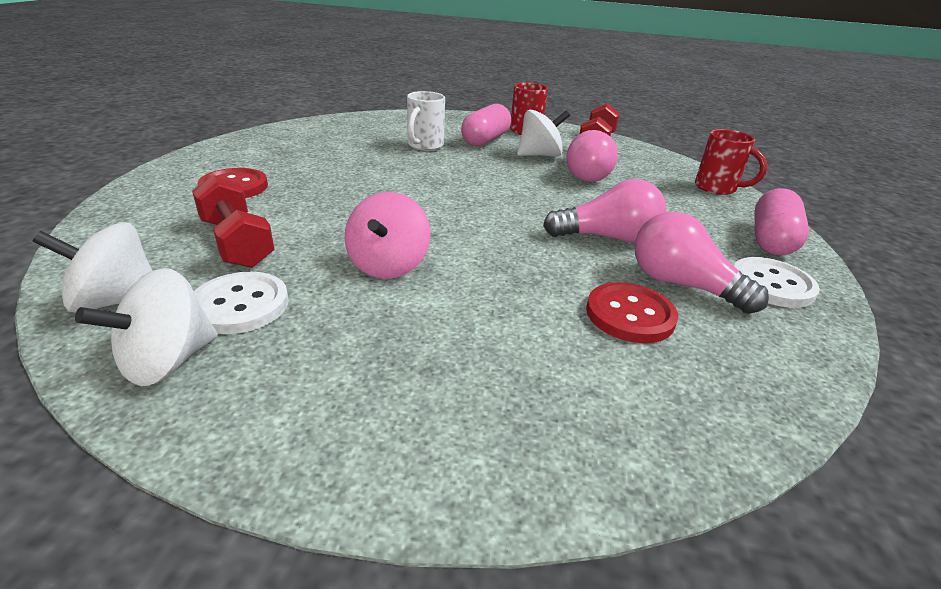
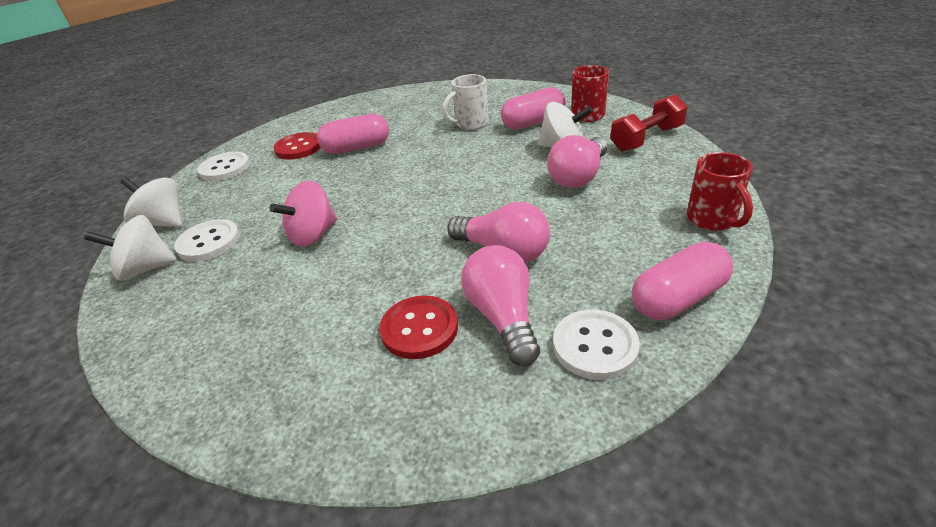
camera: 40 degrees right, 5 degrees up
(139, 222) = (225, 168): none -> white button
(237, 243) = (253, 195): red dumbbell -> none
(320, 178) = (357, 148): none -> pink capsule

